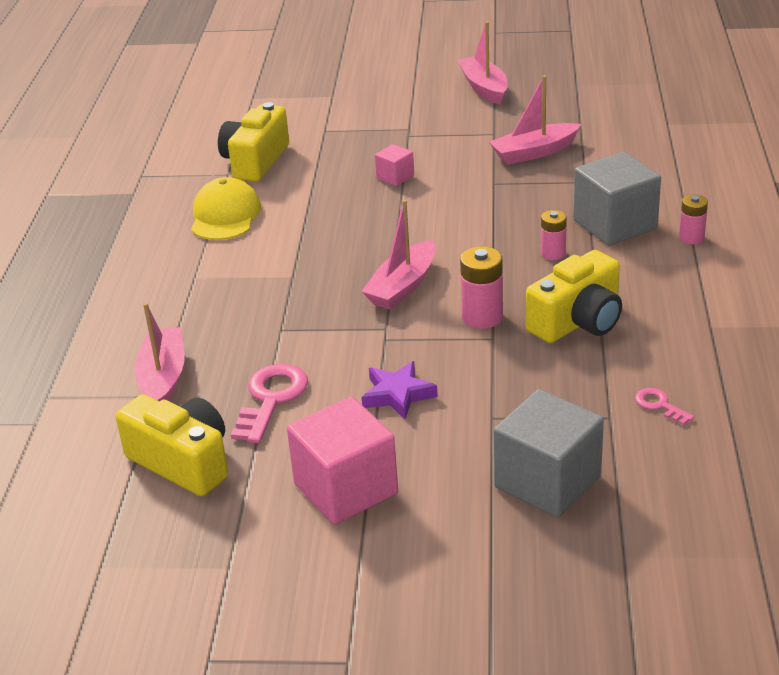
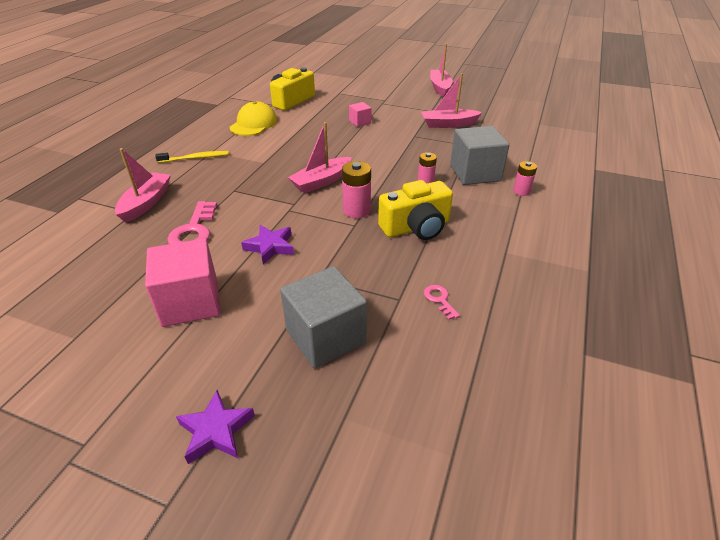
camera: 15 degrees right, 5 degrees up
(178, 293) = (195, 158): none -> yellow toothbrush
(183, 462) = (112, 257): yellow camera -> none
(271, 399) = (194, 230): pink key -> pink key turned 150 degrees clockwise
(490, 607) = (216, 431): none -> purple star

